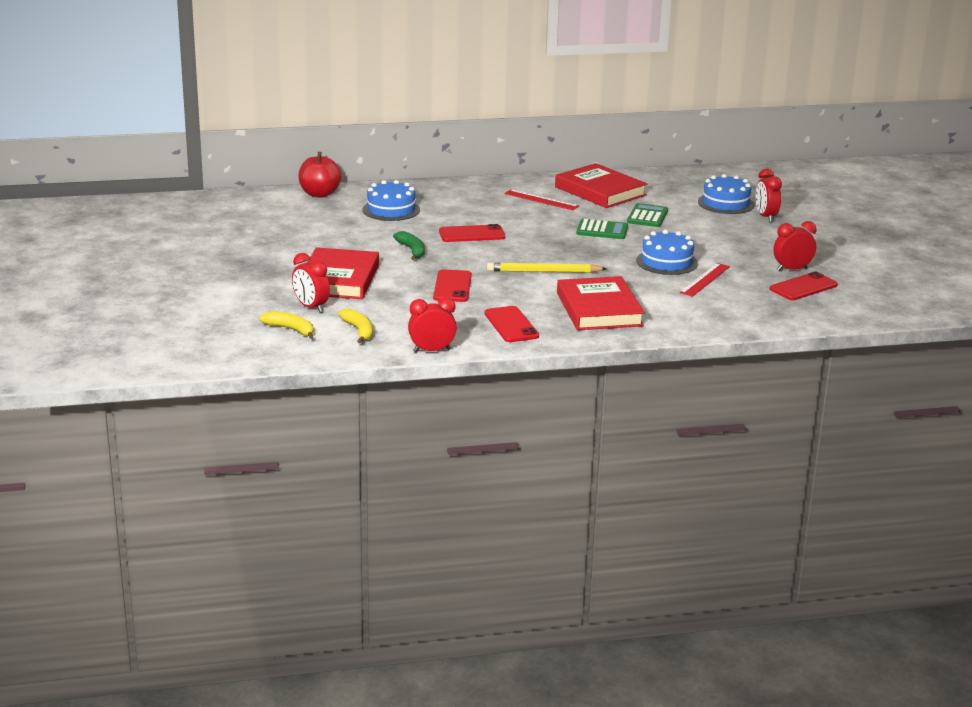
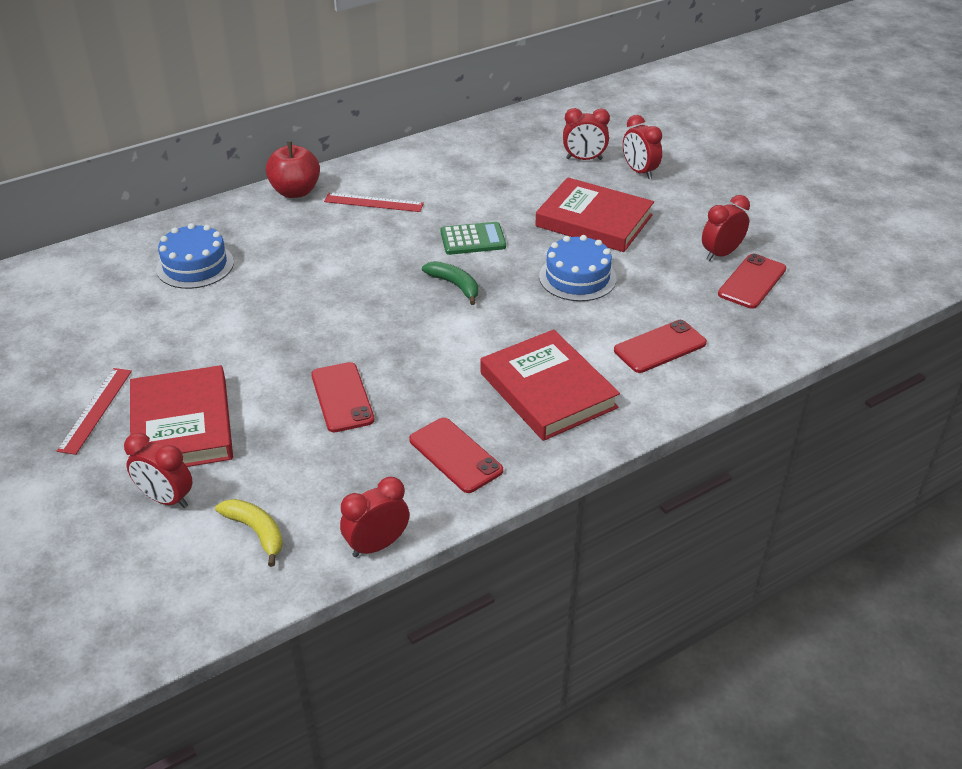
camera: 20 degrees left, 15 degrees up
(291, 329) = (156, 560): yellow banana -> none
(319, 194) = (87, 258): red apple -> red apple (295, 191)
(412, 250) = (256, 338): green banana -> green banana (455, 285)
(472, 234) = (319, 287): red phone -> red phone (660, 347)
(544, 271) = (443, 335): yellow pencil -> none
(600, 191) = (434, 171): red book -> red book (594, 221)
(647, 216) = (511, 202): green calculator -> none
(705, 279) = (638, 298): red ruler -> red ruler (95, 410)
(726, 203) = (584, 159): blue cake -> red clock

